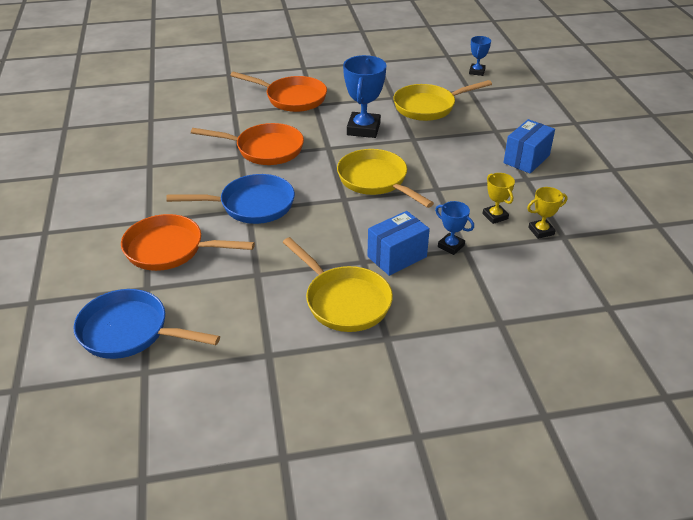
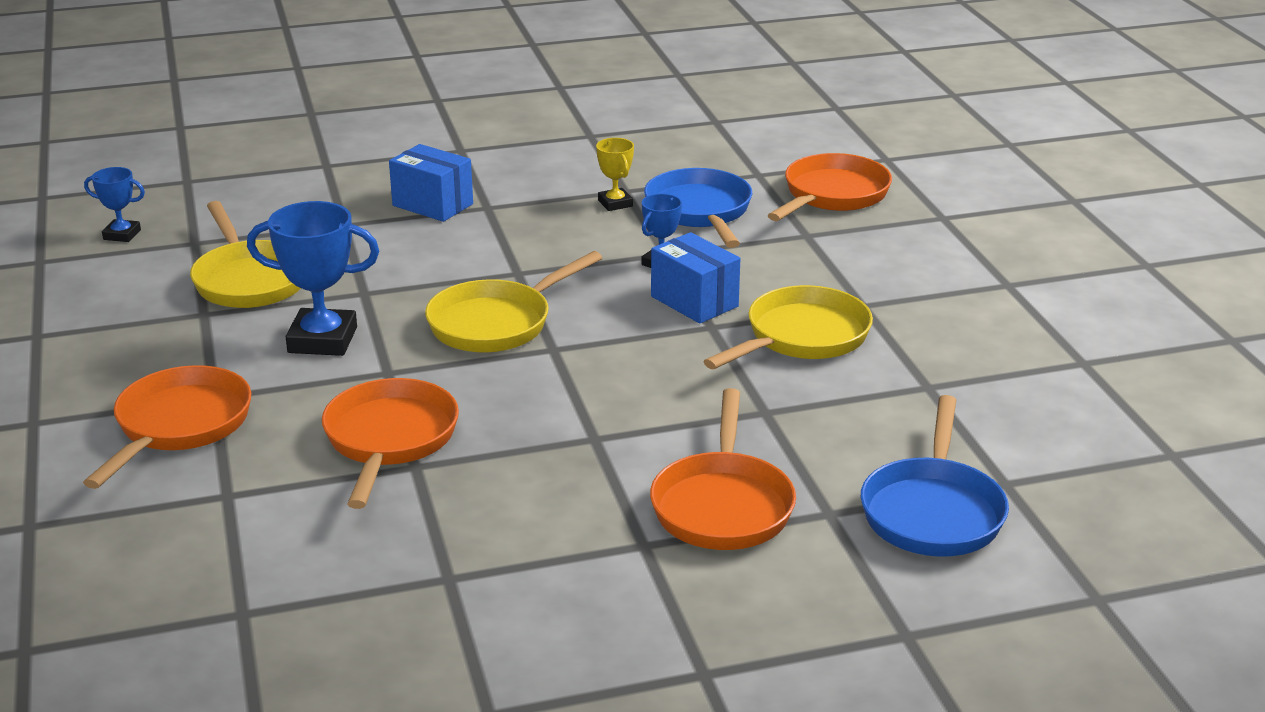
camera: 95 degrees left, 10 degrees down
(252, 205) = (580, 435): blue pan -> blue pan (700, 211)
(495, 216) = (585, 232): yellow trophy -> none
(577, 348) = (832, 195): none -> orange pan

